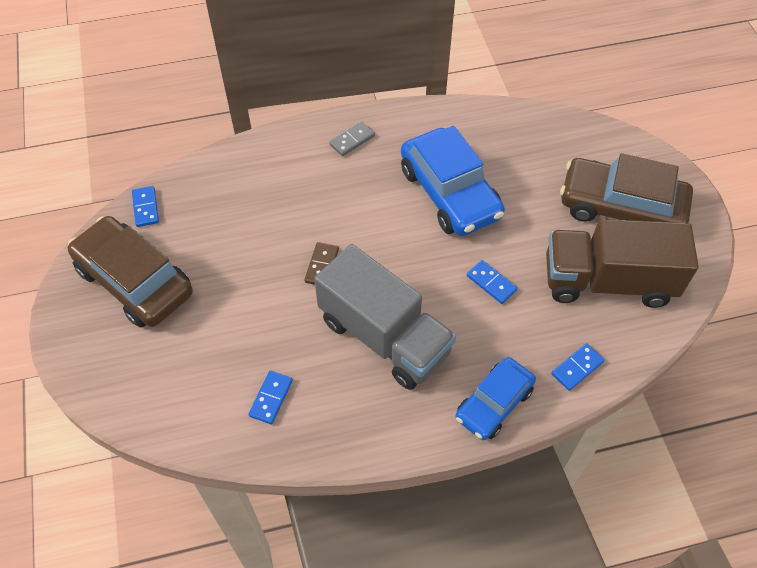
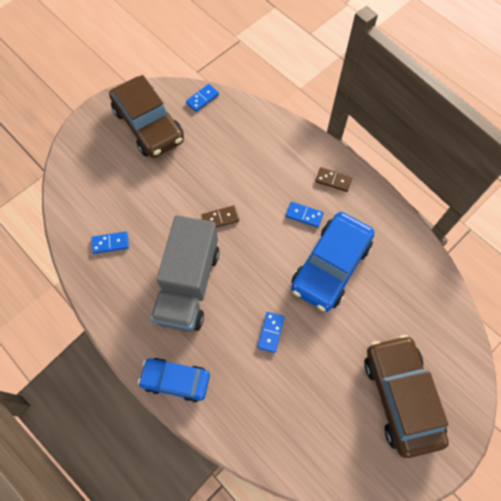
camera: 60 degrees right, 10 degrees up
(134, 281) = (149, 125): brown car -> brown car turned 135 degrees clockwise
(352, 140) = (333, 180): grey domino -> brown domino
(577, 368) = (234, 425): blue domino -> blue domino (304, 215)
(607, 281) = (323, 416): brown truck -> none

